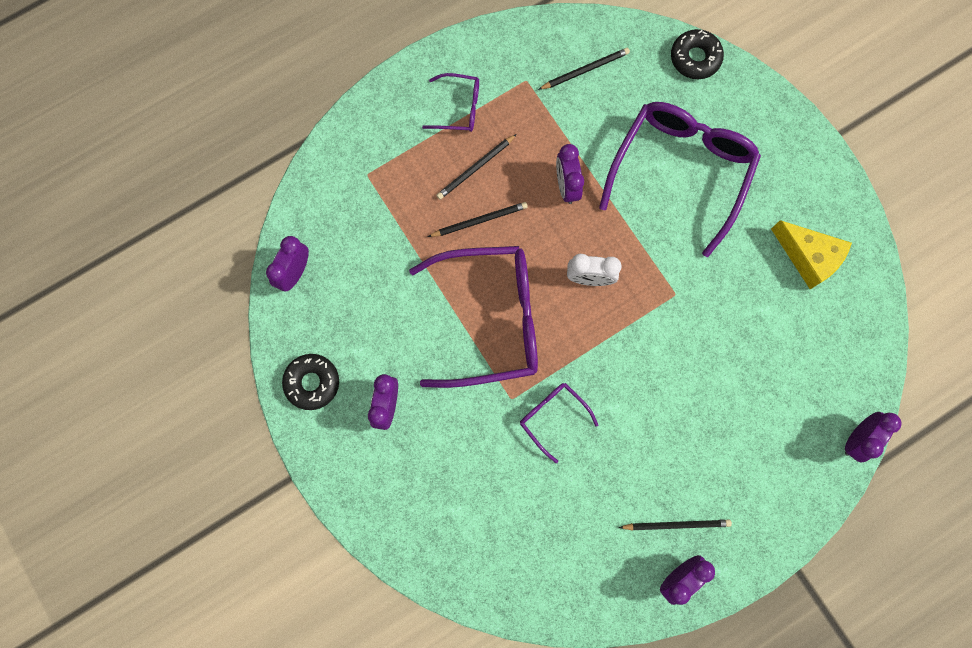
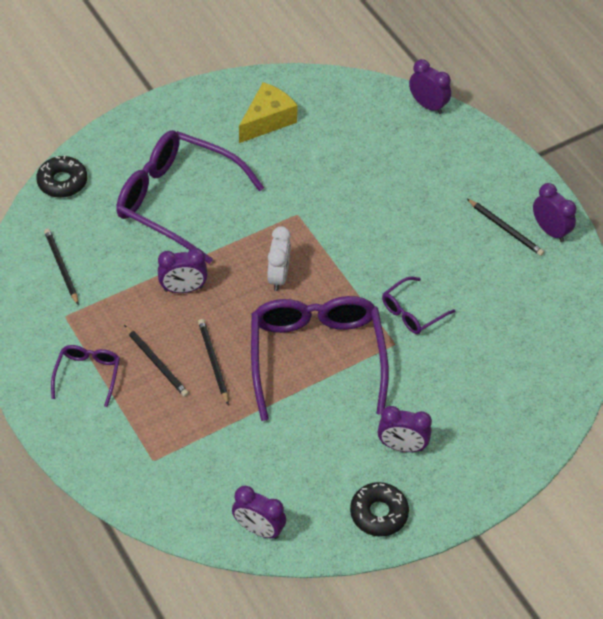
camera: 90 degrees left, 25 degrees down
(676, 524) = (505, 229): black pencil -> black pencil turned 135 degrees clockwise

